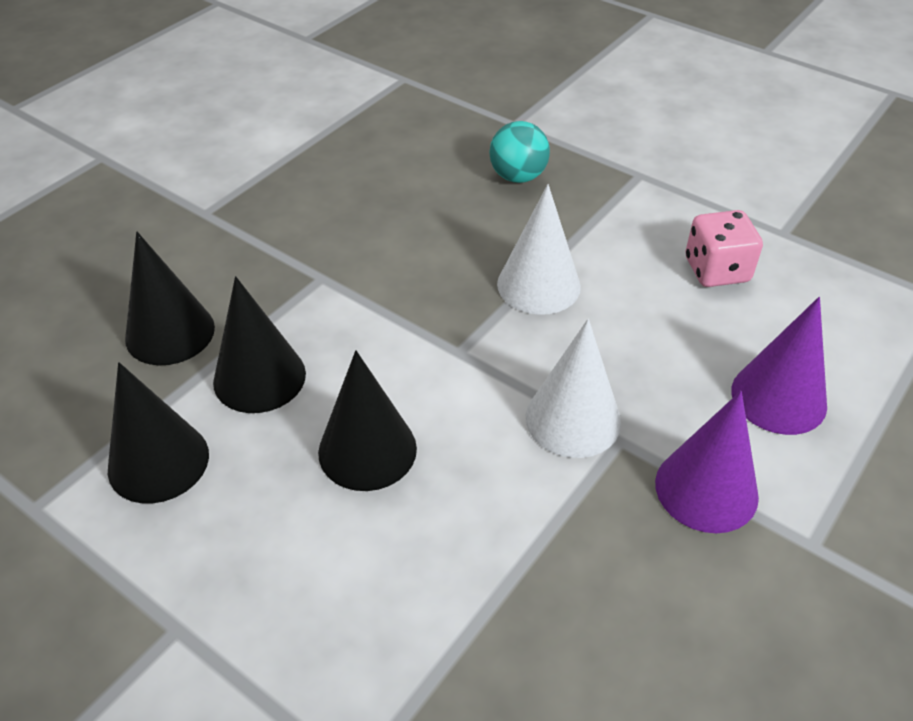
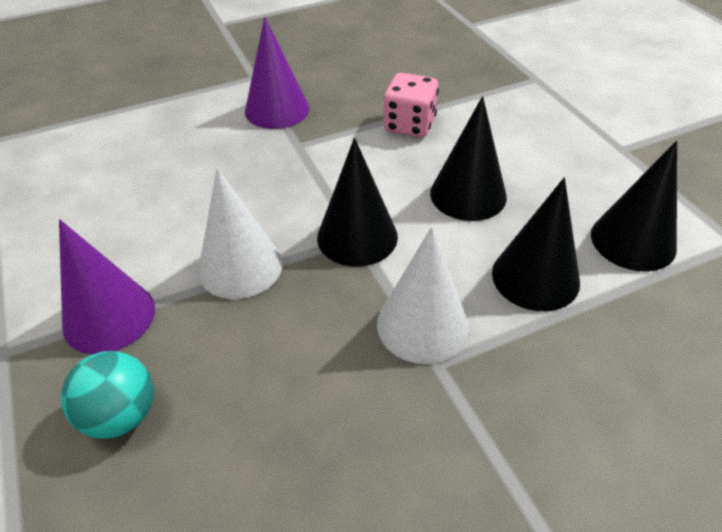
camera: 150 degrees left, 0 degrees up
(170, 333) = (619, 359): black cone -> black cone (357, 236)
(573, 419) = (315, 164): white cone -> white cone (422, 325)
(716, 270) = (90, 221): pink dice -> pink dice (409, 125)
(778, 397) = (177, 132): purple cone -> purple cone (109, 316)

